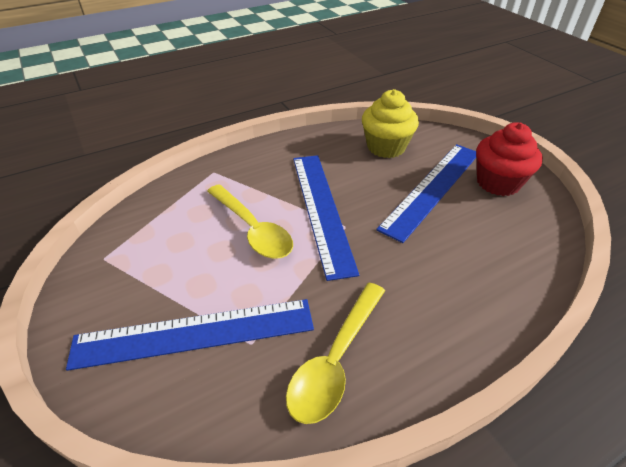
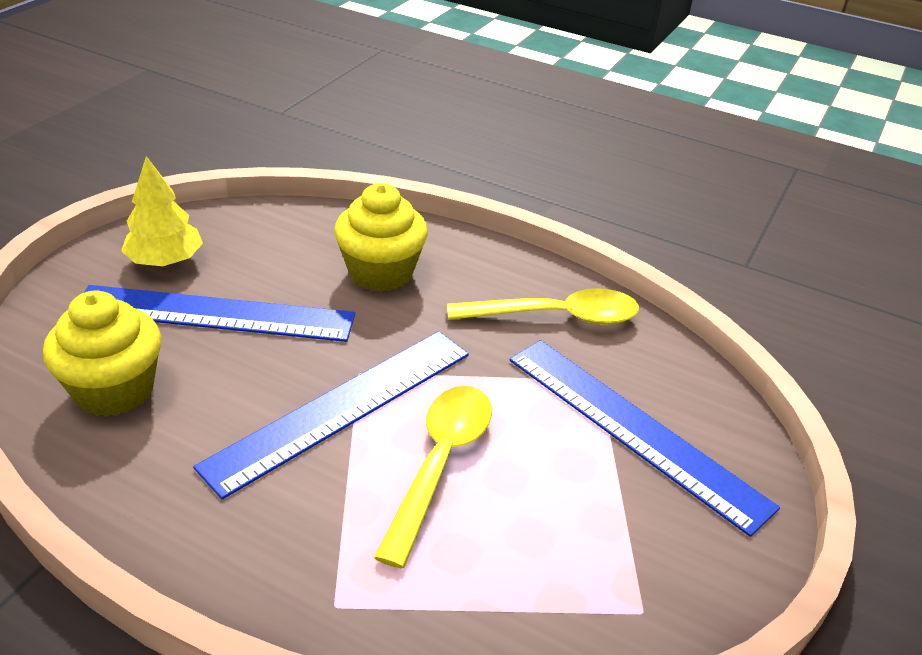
camera: 125 degrees left, 5 degrees down
(447, 274) = (381, 272): none -> yellow cupcake
(498, 183) = (165, 261): red cupcake -> yellow tree

